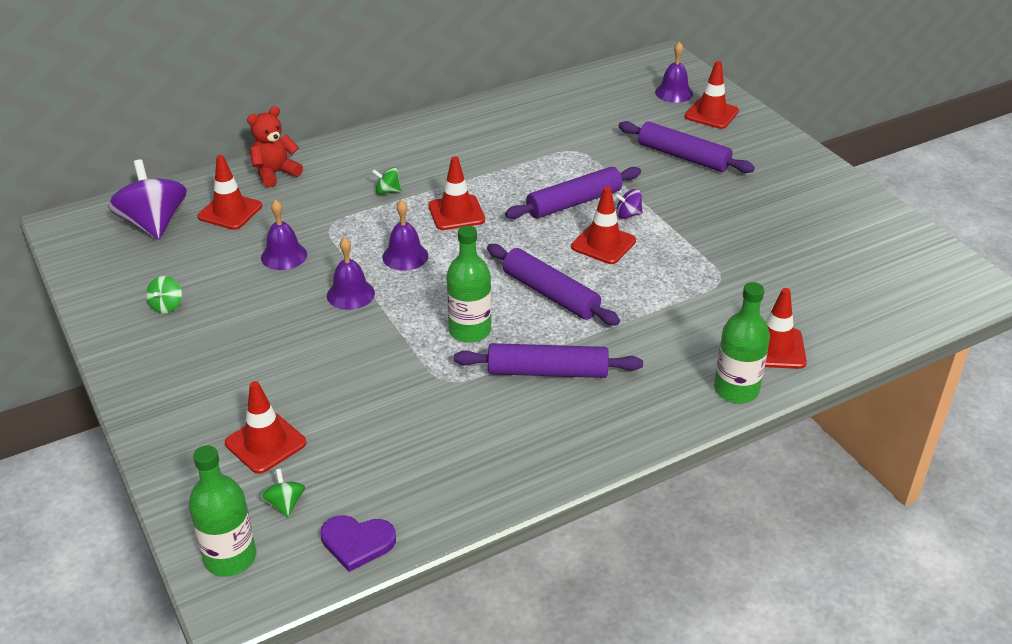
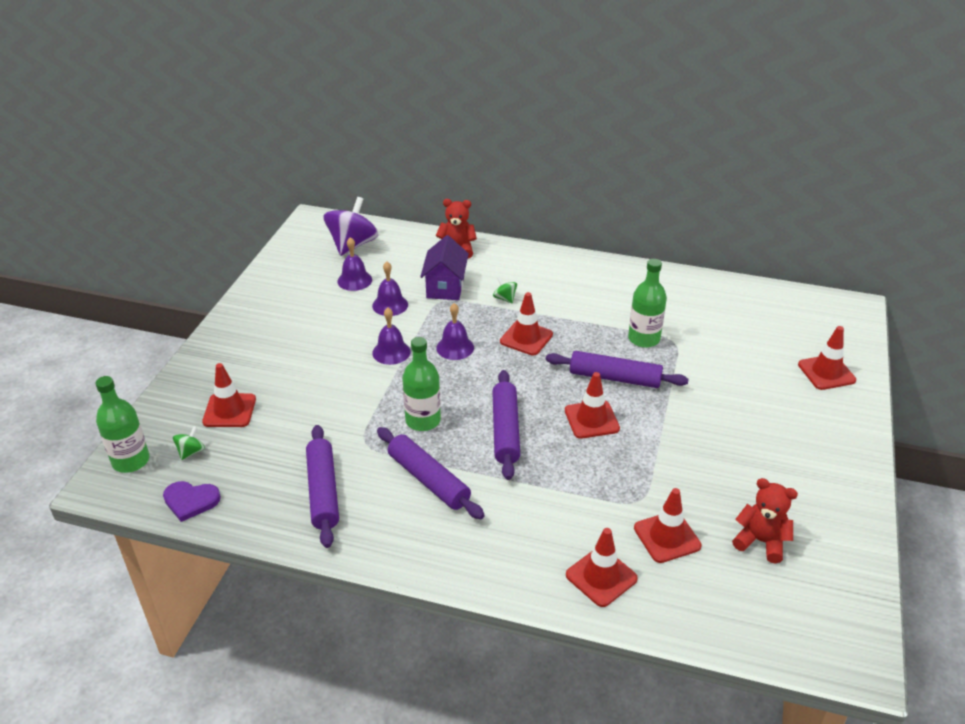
camera: 45 degrees right, 0 degrees up
(166, 306) = (293, 298): green spinning top -> none
(230, 211) = (400, 260): red traffic cone -> red traffic cone (667, 537)
(315, 211) = (445, 287): none -> purple house
(357, 542) = (191, 501): purple heart -> purple heart turned 45 degrees counterclockwise
(628, 215) = (640, 410): purple spinning top -> none
(674, 93) = (819, 339): purple bell -> purple bell (354, 280)
(683, 157) = (750, 392): purple rolling pin -> purple rolling pin (323, 491)
(736, 390) = (528, 584): green bottle -> green bottle (644, 339)
(832, 253) = (761, 541): none -> red teddy bear

